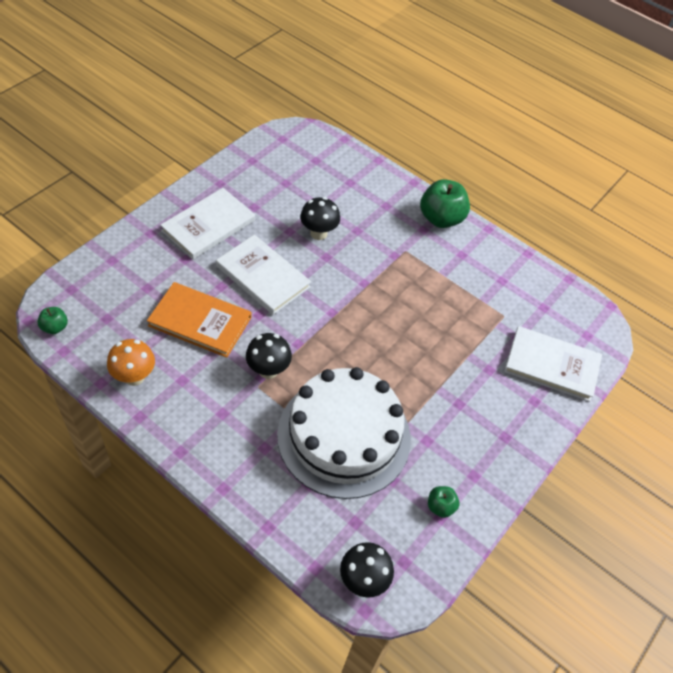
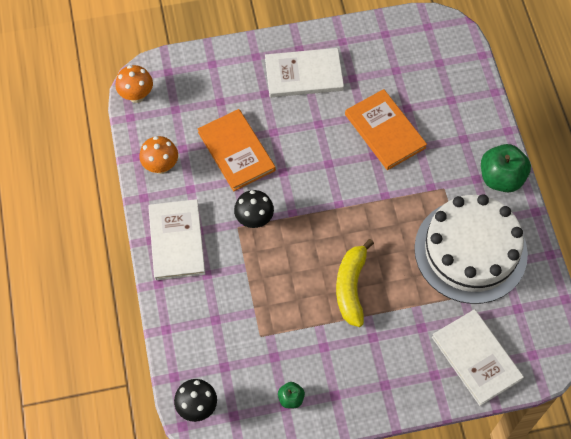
camera: 45 degrees right, 10 degrees up
(55, 327) = (137, 96): green apple -> orange mushroom
(263, 276) = (310, 142): white book -> white book (176, 241)
(318, 233) = (384, 131): black mushroom -> orange book
(344, 436) = (267, 303): white cake -> white cake (470, 251)
(404, 374) = (351, 287): none -> yellow banana

